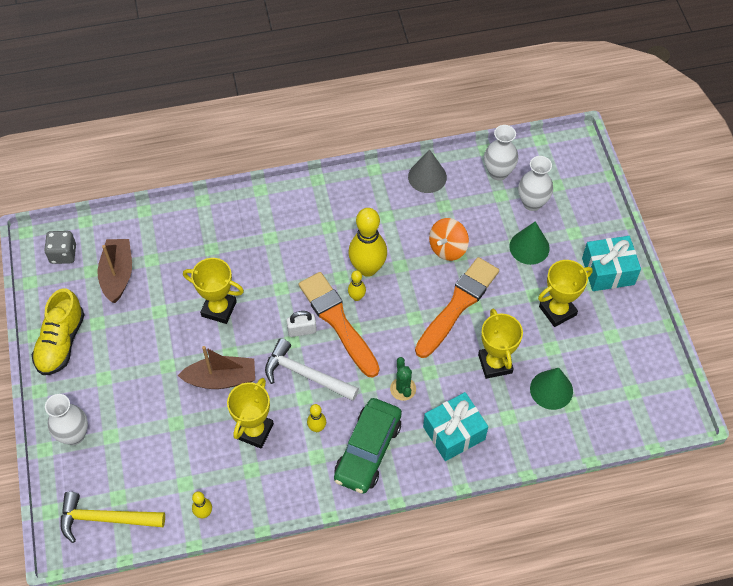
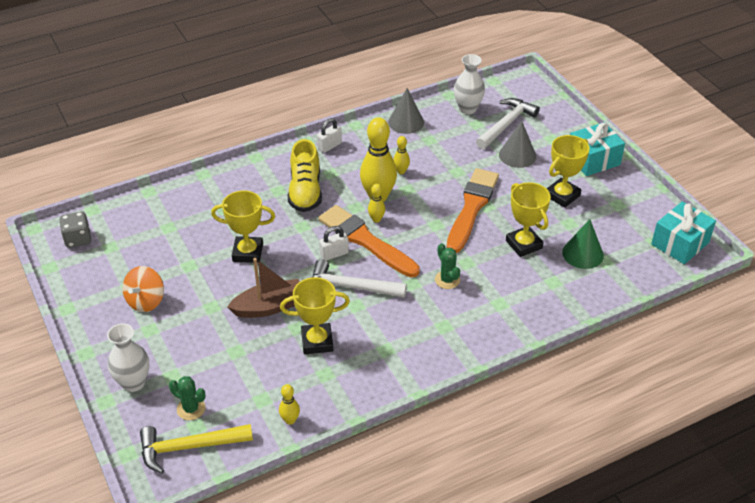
camera: 15 degrees left, 15 degrees down
(61, 342) = (97, 309): yellow shoe -> yellow shoe (305, 192)
(117, 275) = (138, 245): brown boat -> none
(118, 477) = (191, 409): none -> green cactus
(254, 431) = (317, 342): yellow trophy -> yellow trophy turned 75 degrees clockwise
(317, 428) = (377, 326): yellow bowling pin -> yellow bowling pin (401, 171)
(338, 191) = (329, 146): none -> white padlock
(368, 451) = (433, 334): green car -> none
(447, 248) = (445, 169): orange spinning top -> orange spinning top (146, 301)
(454, 433) = (508, 304): turquoise gift -> turquoise gift (680, 243)
(529, 247) = (517, 155): green cone -> grey cone
(532, 203) = (506, 124): white vase -> white hammer

